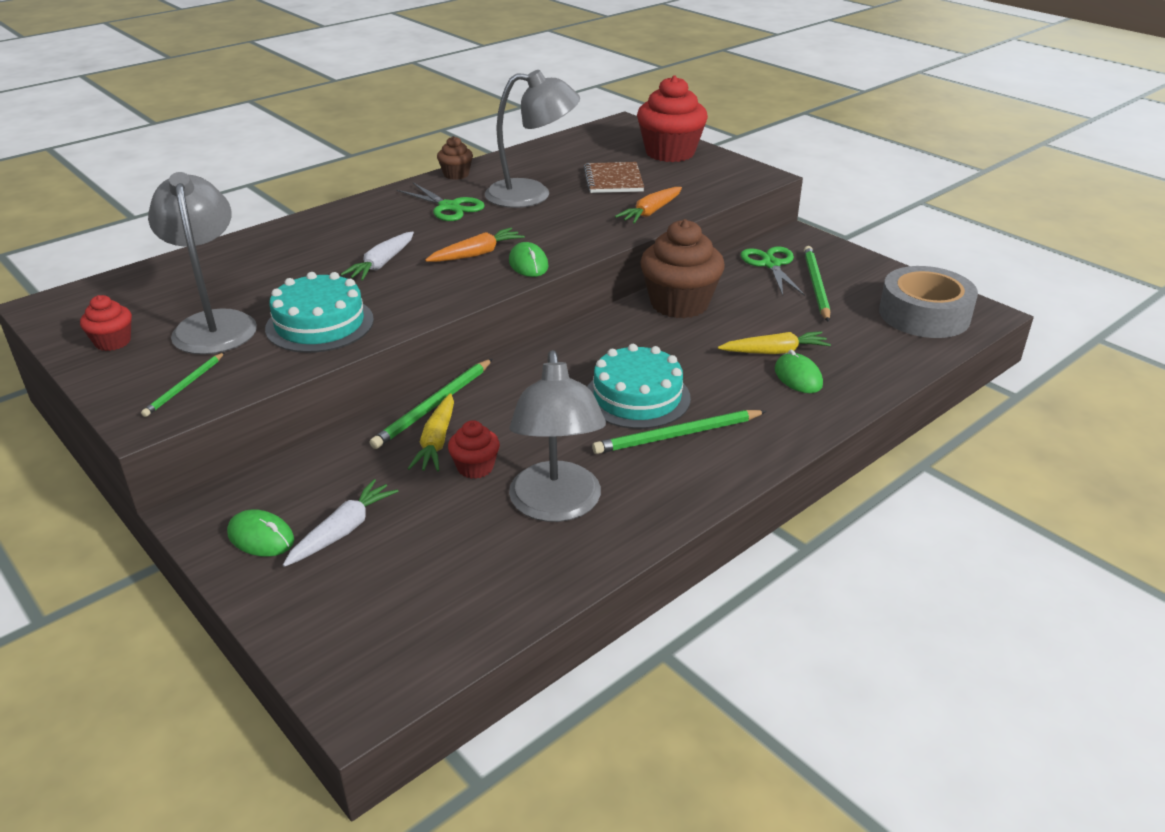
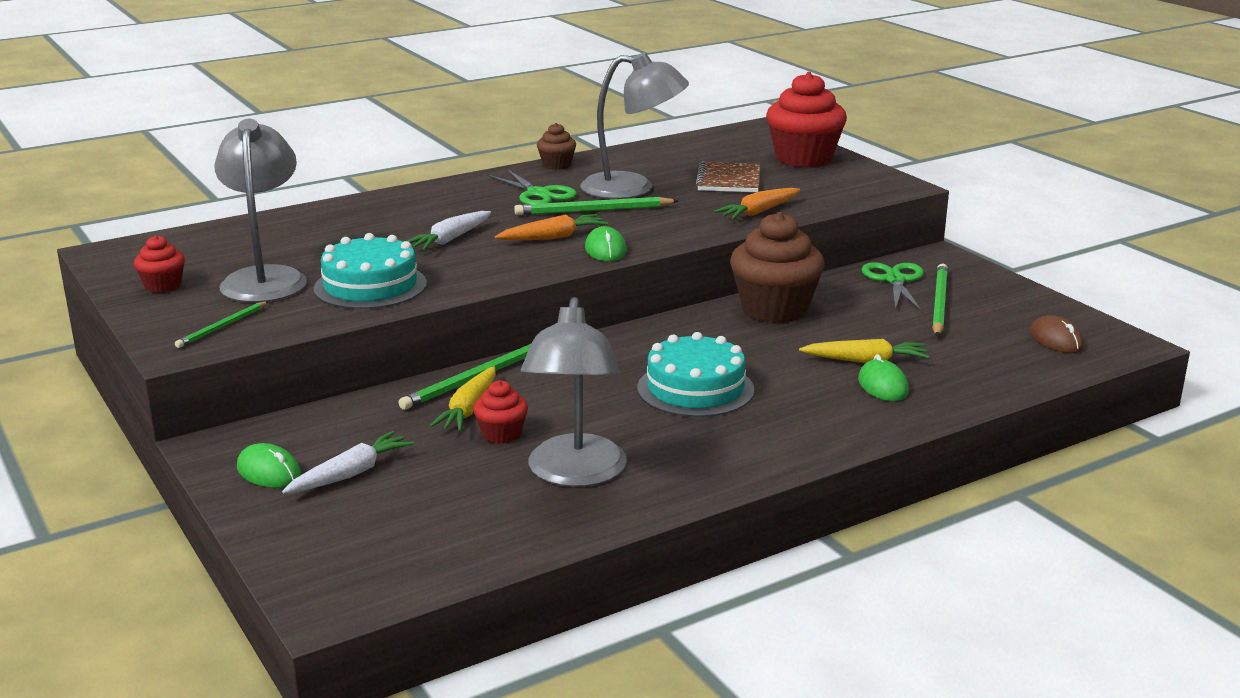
camera: 10 degrees right, 10 degrees down
(677, 435) = (726, 425): green pencil -> green pencil (593, 210)
(924, 315) = (1056, 340): grey tape -> brown mouse

